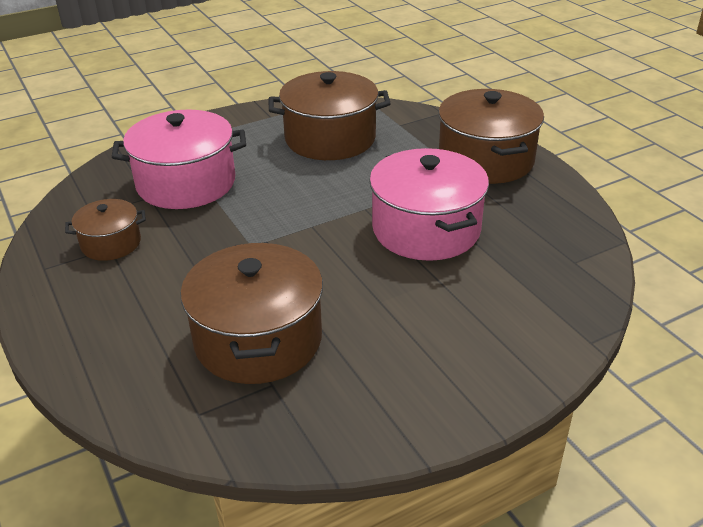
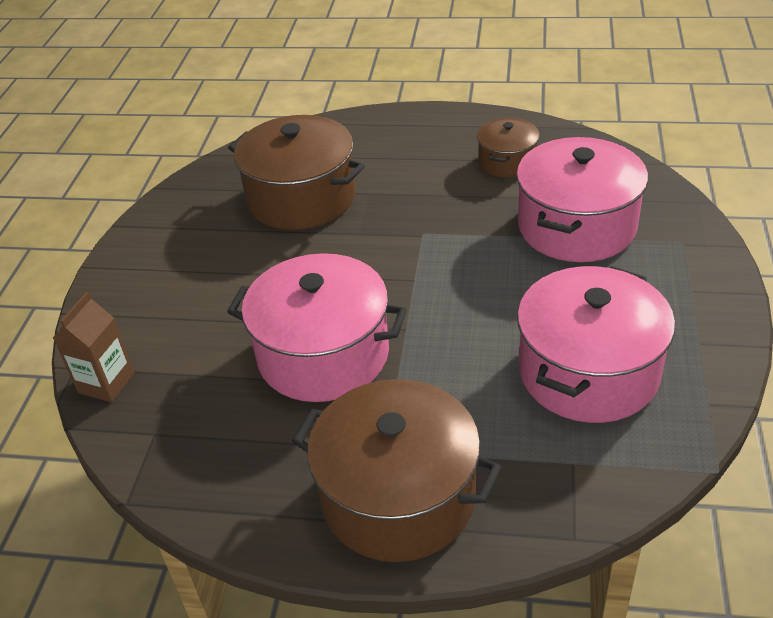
camera: 130 degrees right, 5 degrees up
(330, 139) = (588, 372): brown pot -> pink pot
(577, 313) = (106, 383): none -> brown carton

